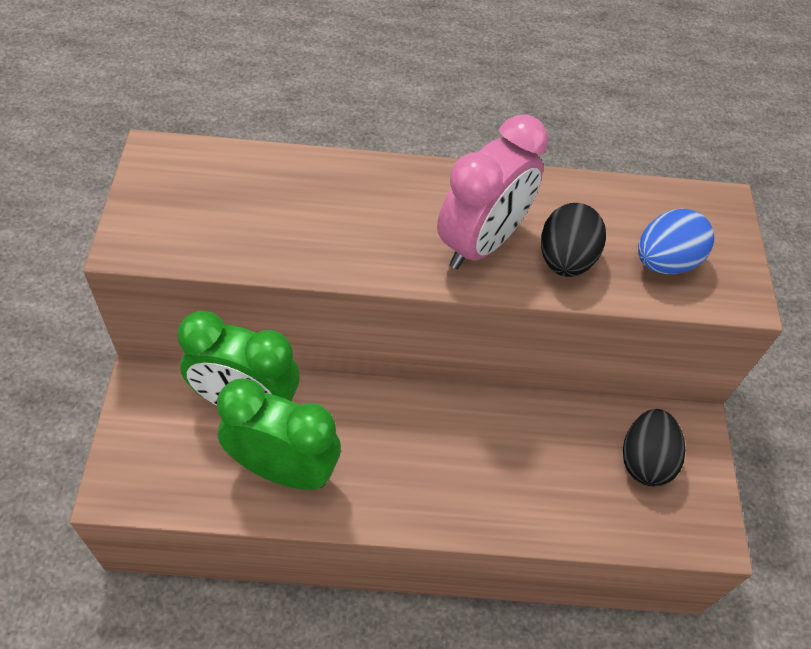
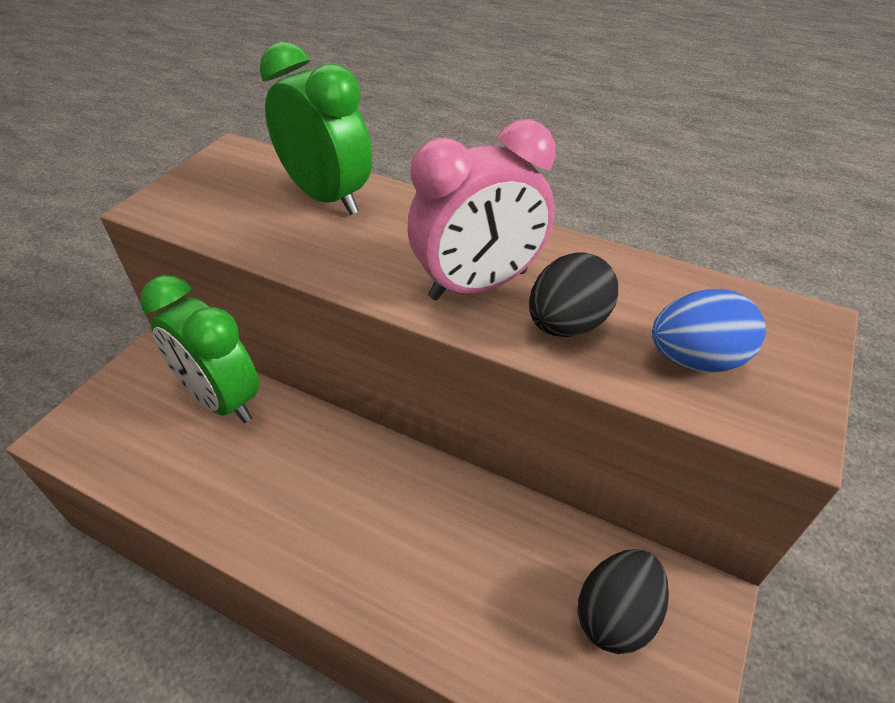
camera: 30 degrees right, 10 degrees down
(283, 469) = (211, 471): green clock -> green clock (327, 197)

